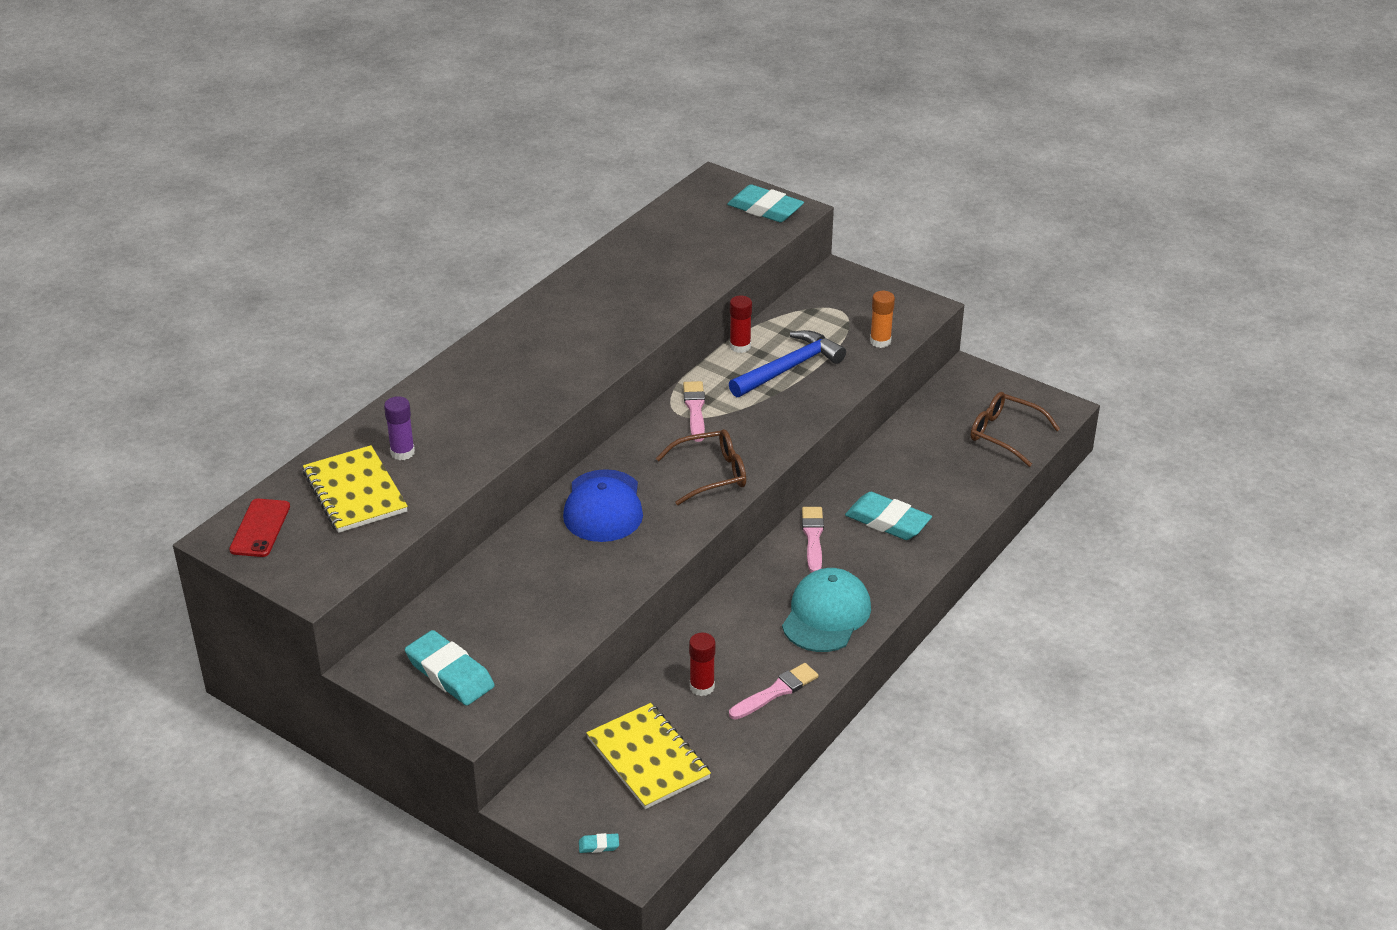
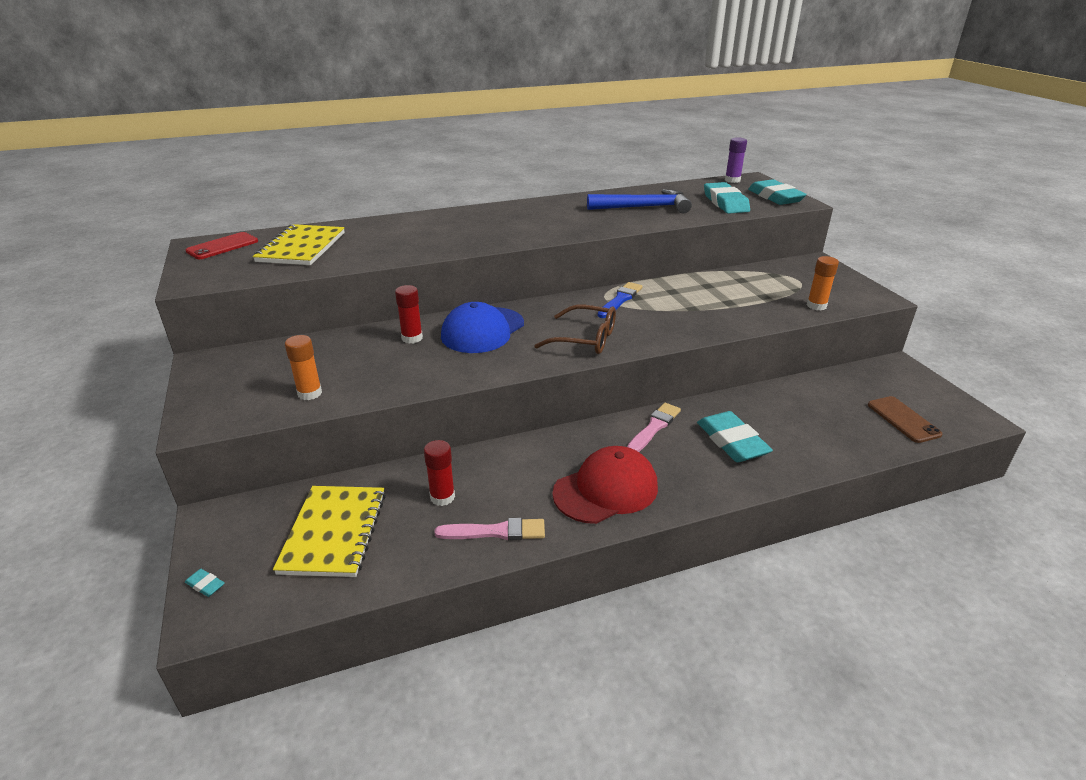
camera: 35 degrees right, 5 degrees down
(402, 452) = (361, 239): purple glue stick -> purple glue stick (732, 180)
(450, 673) = (237, 386): turquoise eraser -> turquoise eraser (725, 203)
(529, 647) = (310, 393): none -> orange glue stick
(695, 409) = (620, 300): pink brush -> blue brush
(740, 346) = (695, 277): red glue stick -> red glue stick (412, 338)
(788, 368) = (721, 299): blue hammer -> blue hammer (643, 207)
(826, 615) = (606, 489): turquoise cap -> red cap
(1005, 434) = (903, 419): brown glasses -> brown phone

